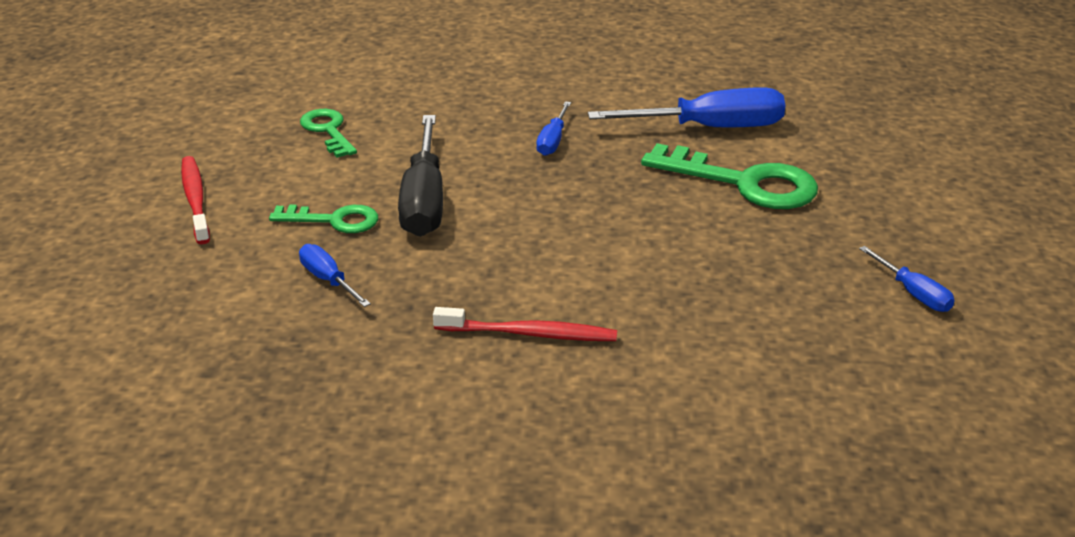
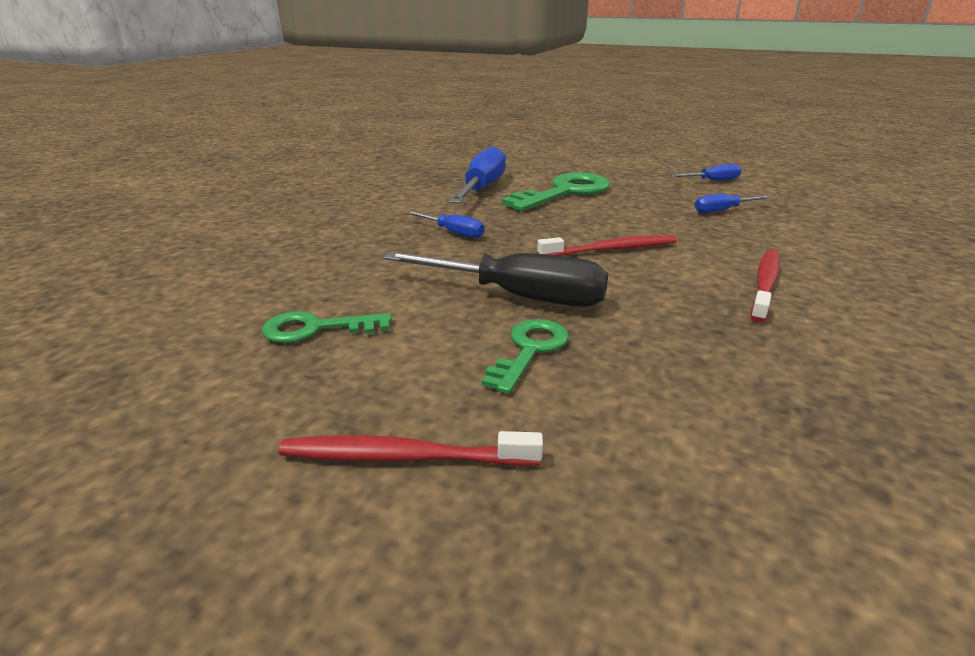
camera: 70 degrees left, 5 degrees down
(328, 280) = (660, 370): blue screwdriver -> blue screwdriver (722, 211)
(567, 235) = (611, 250): none -> red toothbrush

